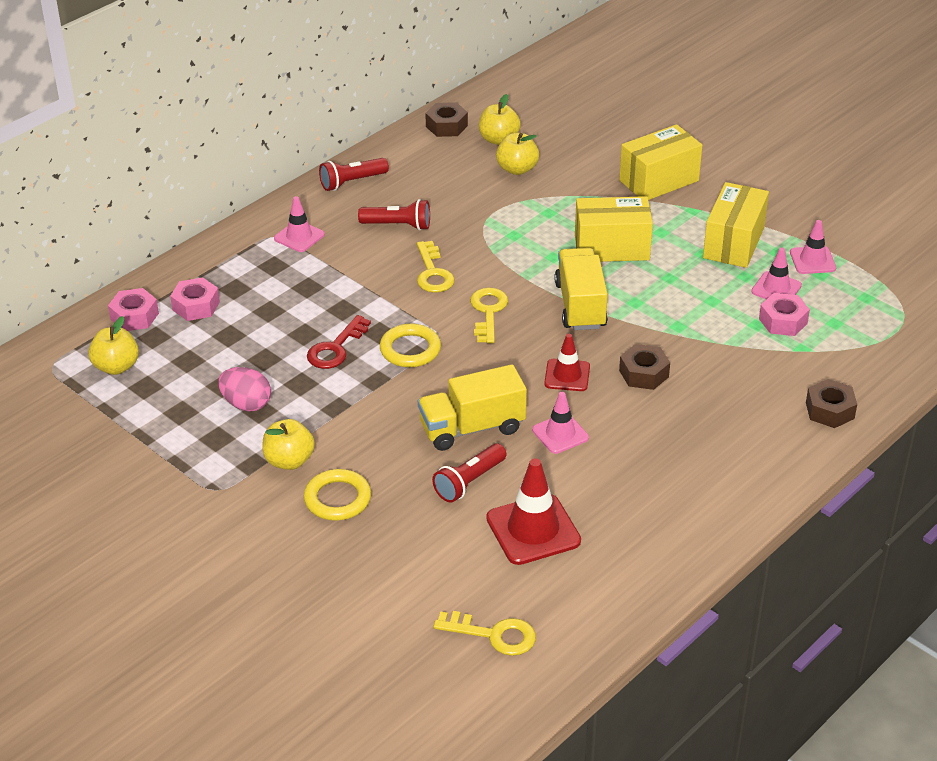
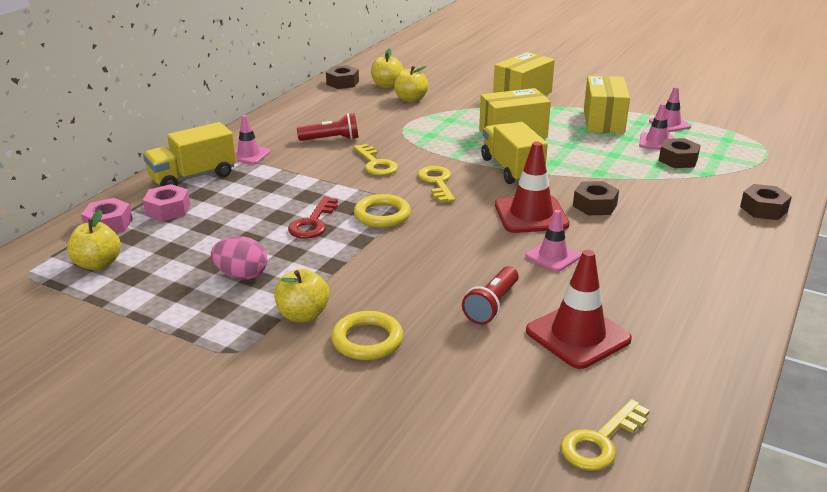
camera: 15 degrees left, 10 degrees down
(352, 182) = (281, 119): red flashlight -> none
(472, 428) = (469, 263): yellow truck -> yellow truck (193, 177)
(494, 635) = (600, 441): yellow key -> yellow key turned 135 degrees clockwise
(567, 375) = (531, 215): red traffic cone -> red traffic cone, size x1.64
(783, 321) = (678, 160): pink nut -> brown nut

